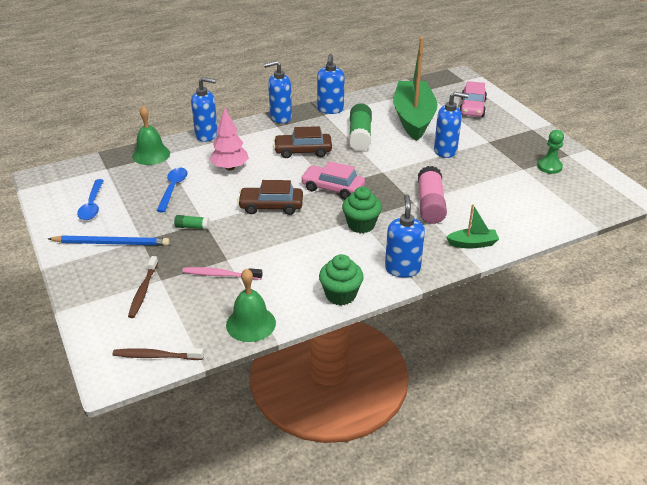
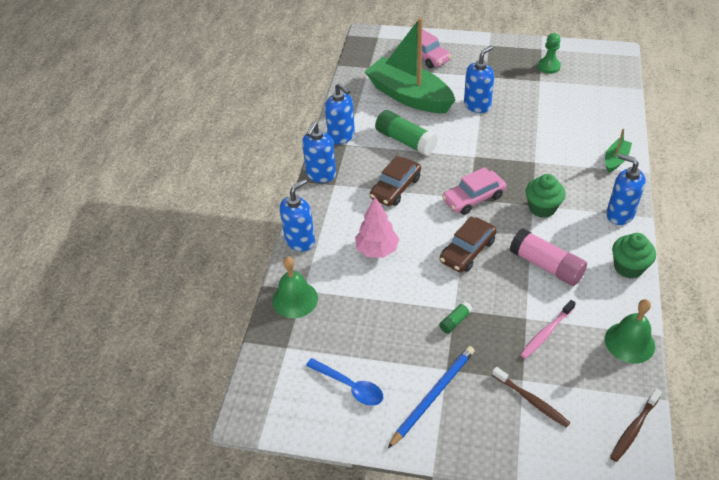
camera: 50 degrees left, 10 degrees up
(173, 188) = (376, 308): blue spoon -> none
(430, 204) = (546, 154): pink glue stick -> pink glue stick (546, 265)

